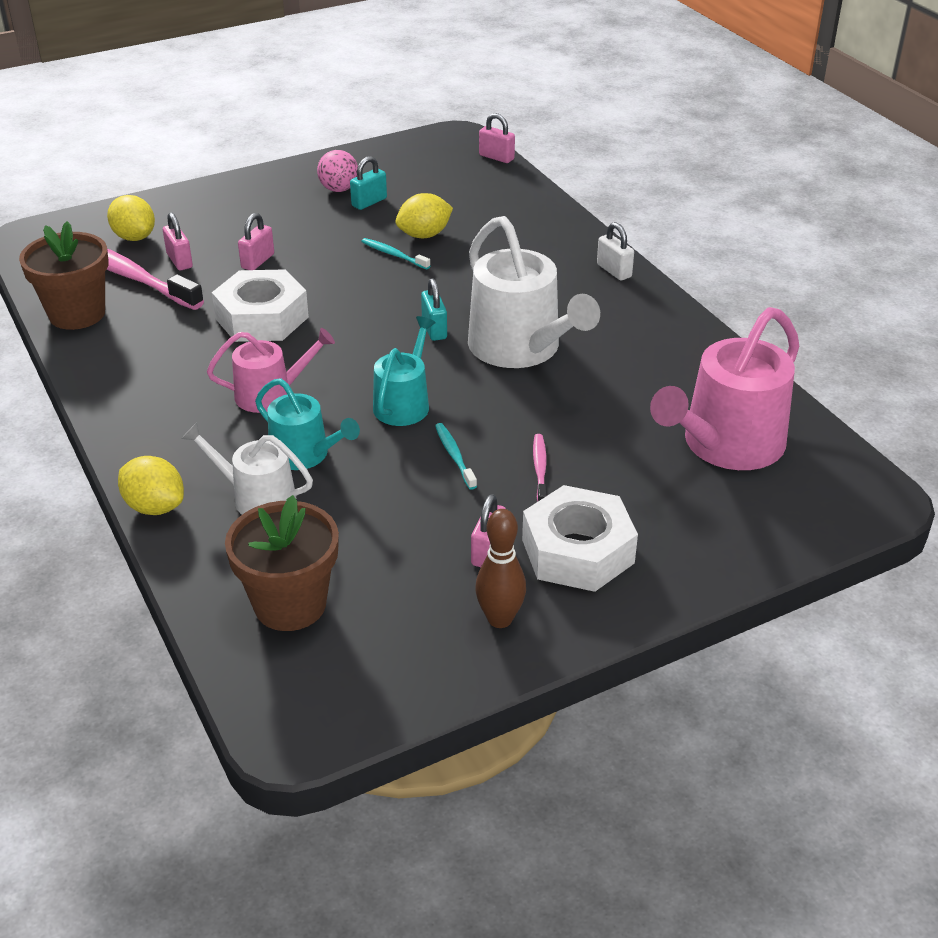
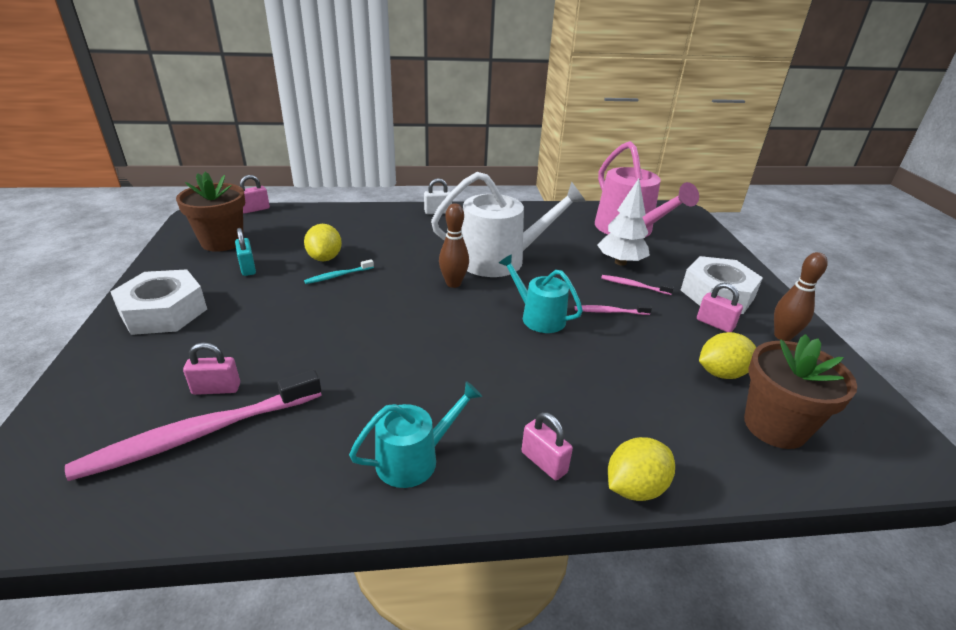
camera: 70 degrees left, 5 degrees down
(77, 314) = (240, 493): brown flower pot -> brown flower pot (222, 242)
(134, 237) = (127, 413): yellow lemon -> yellow lemon (721, 373)
(257, 261) = (273, 341): pink padlock -> pink padlock (543, 462)
(257, 497) = (635, 416): white watering can -> none
(262, 318) = (370, 358): white nut -> white nut (164, 312)
(270, 394) = (491, 378): pink watering can -> none
(305, 454) = (584, 377): turquoise watering can -> turquoise watering can (414, 459)
(339, 189) = (208, 276): pink ball -> none
(434, 329) = (453, 283): turquoise padlock -> brown bowling pin
(454, 456) = (609, 312): turquoise toothbrush -> pink toothbrush
(602, 449) = (620, 262): none -> white tree

